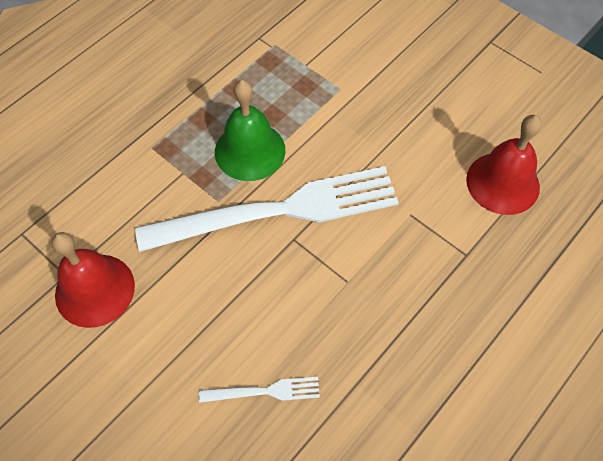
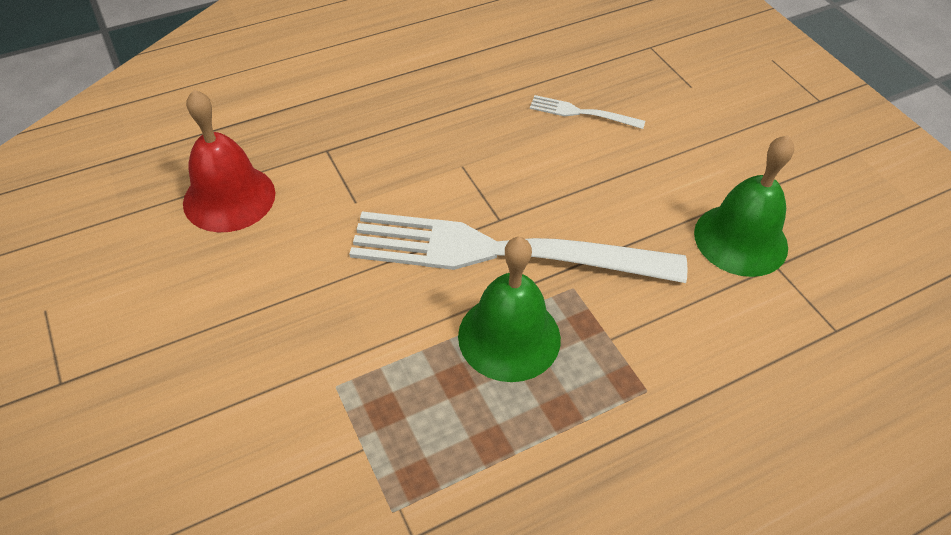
camera: 160 degrees left, 10 degrees down
(95, 290) = (740, 239): red bell -> green bell

